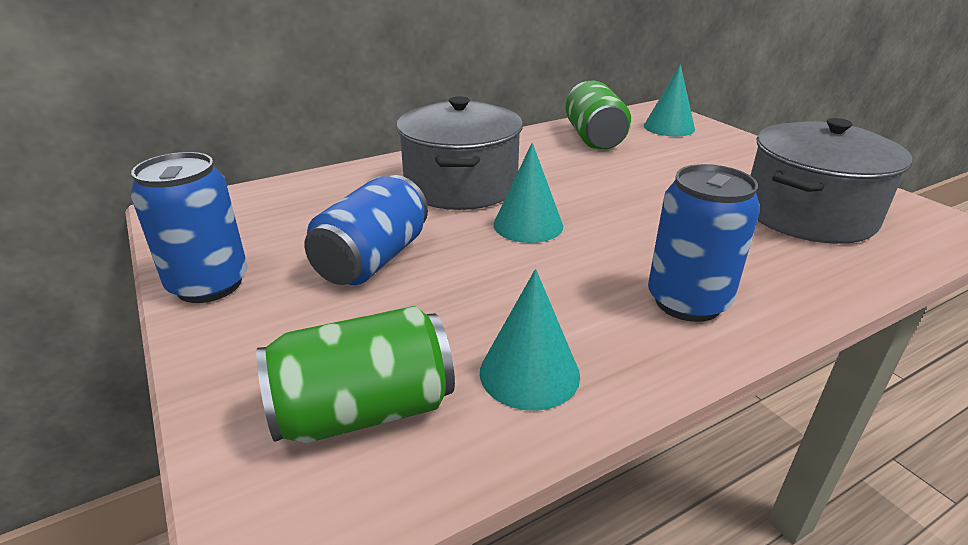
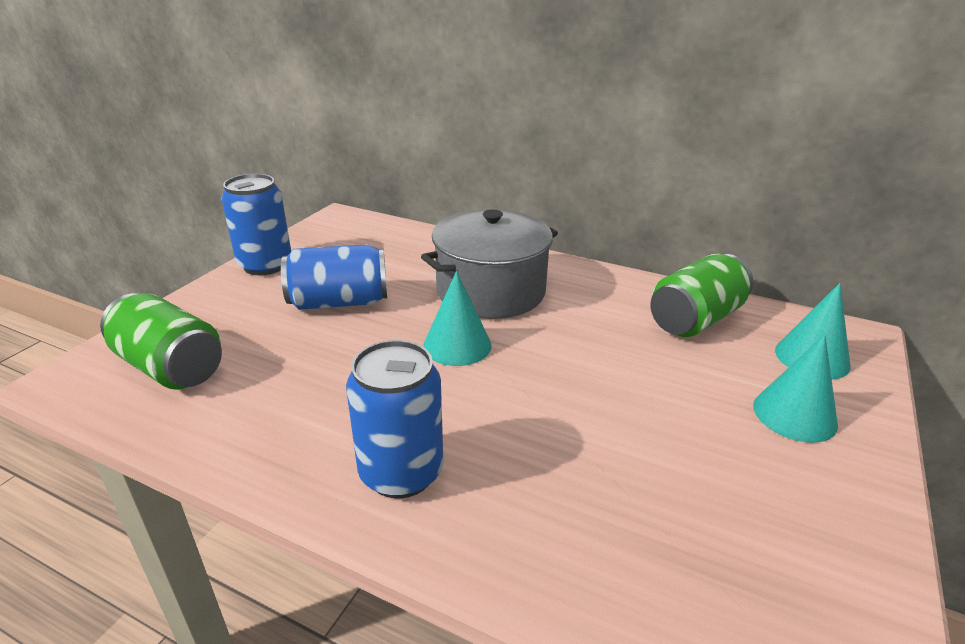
camera: 55 degrees right, 0 degrees up
(529, 373) = (242, 417): turquoise cone -> turquoise cone (794, 414)
(808, 215) = (700, 529): grey pot -> none

